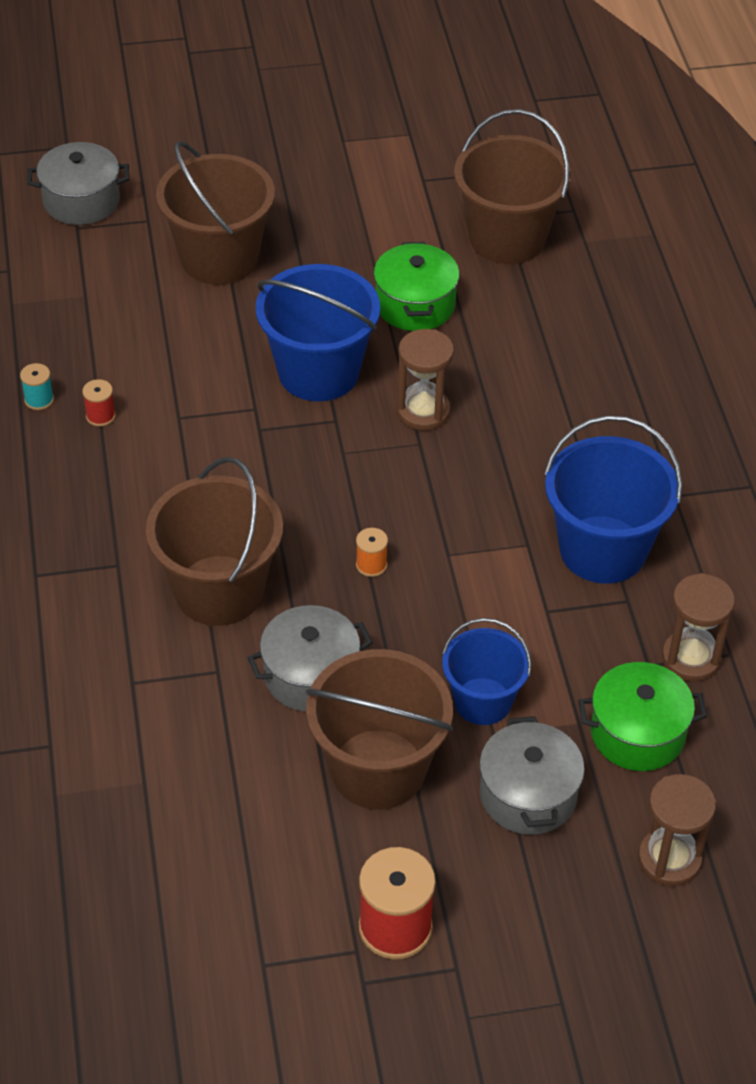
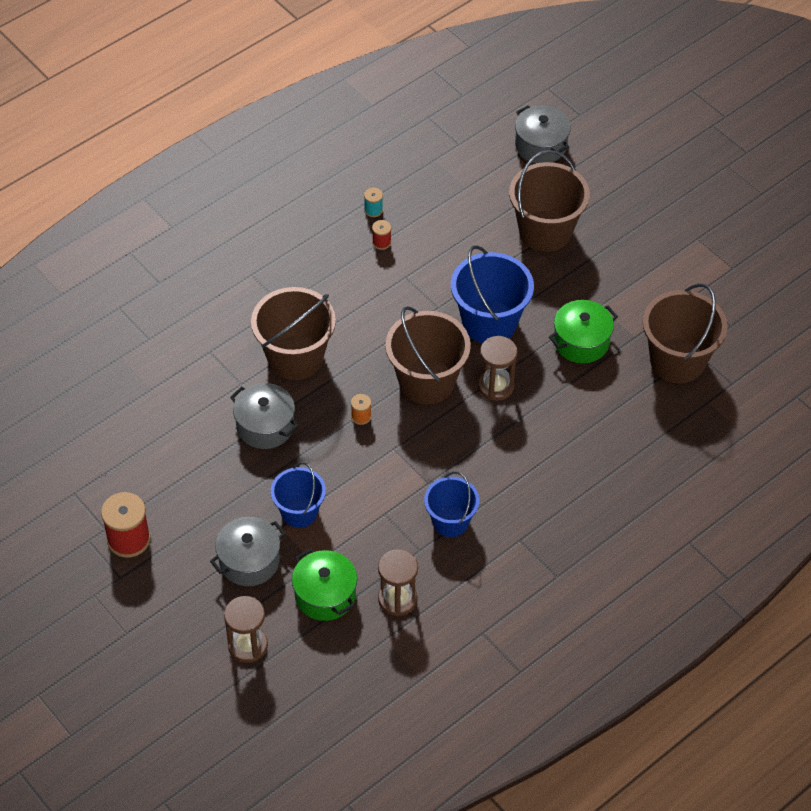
camera: 60 degrees right, 5 degrees up
(378, 769) = (223, 485): brown bucket -> brown bucket (426, 381)
(602, 550) = (450, 521): blue bucket -> blue bucket, size x0.63

